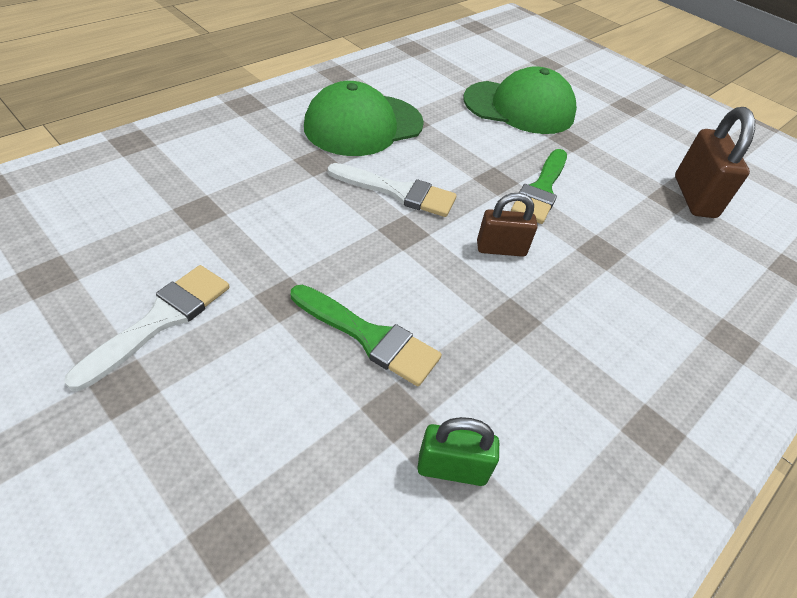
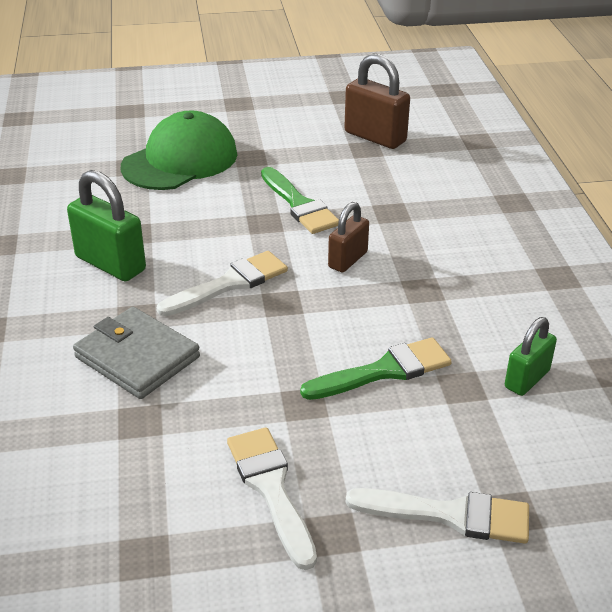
camera: 50 degrees left, 10 degrees down
(192, 477) = (450, 515): none -> white brush
(269, 180) = (137, 357): none -> grey wallet
(363, 125) = (110, 264): green cap -> green padlock

